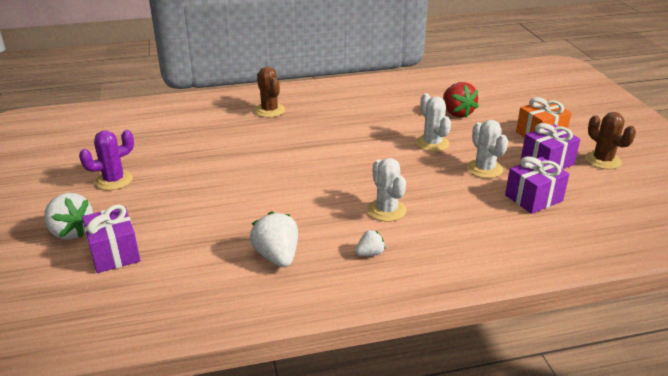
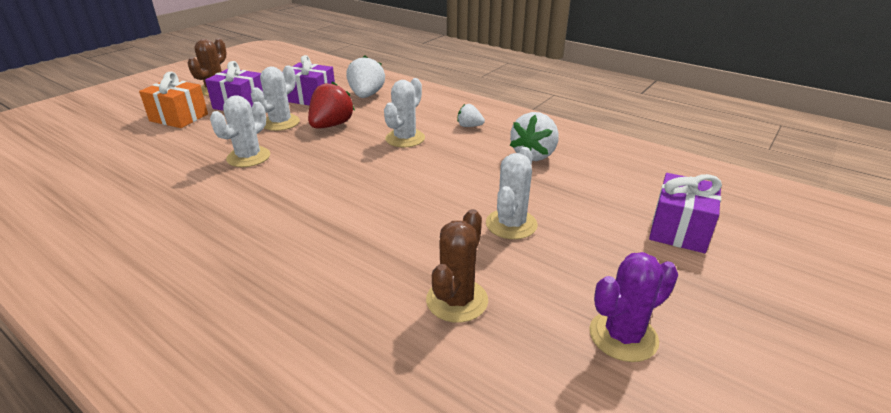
camera: 130 degrees left, 0 degrees up
(71, 232) = (725, 284): white strawberry -> white strawberry (366, 95)
(114, 180) = (623, 336): purple cactus -> purple cactus turned 45 degrees counterclockwise
(222, 196) = (511, 224): none -> white cactus
(269, 110) = (247, 320): brown cactus -> brown cactus (457, 300)
(457, 113) = (148, 167): red strawberry -> red strawberry (331, 125)

